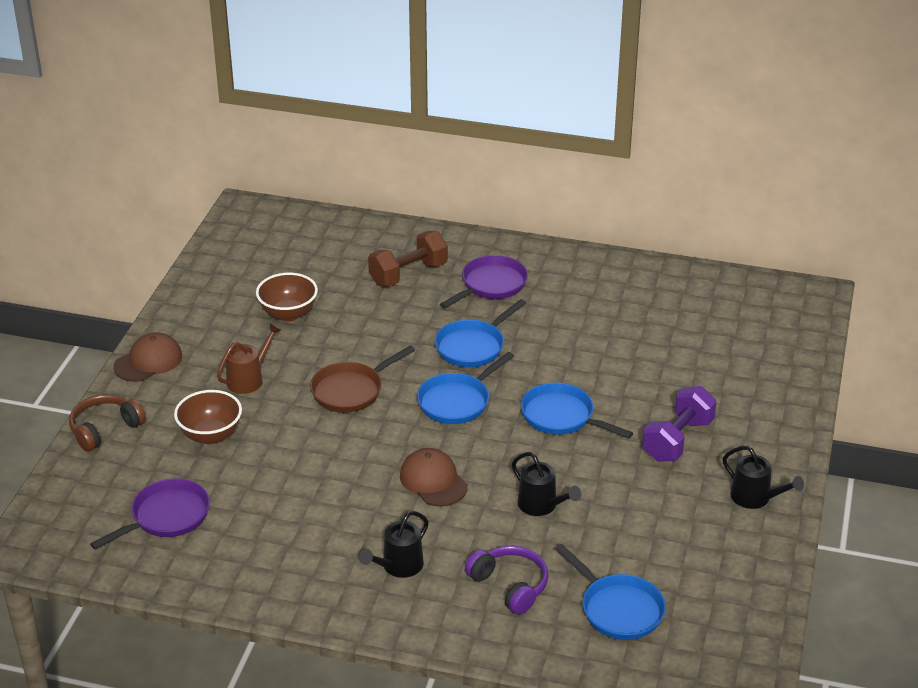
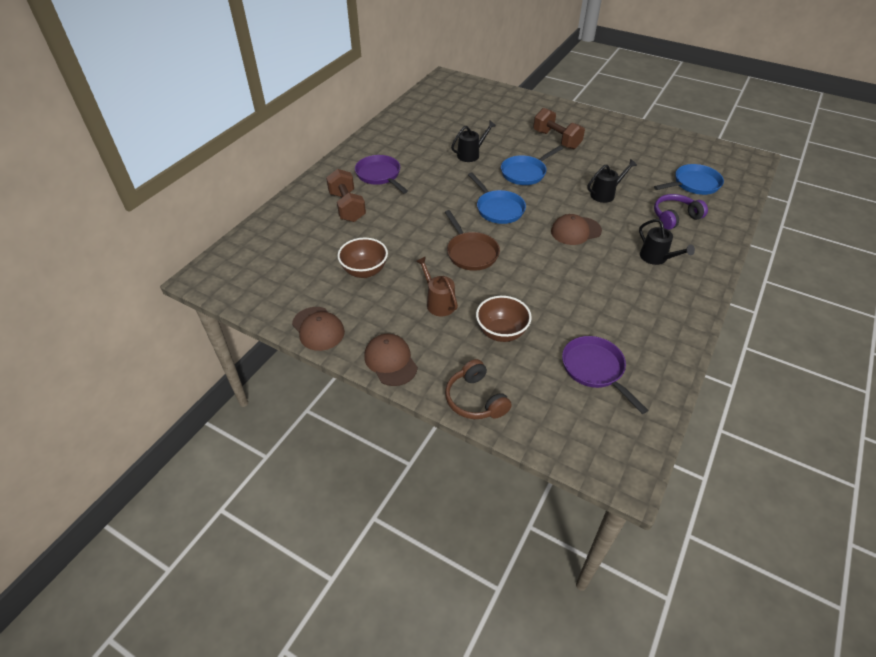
camera: 75 degrees left, 10 degrees up
(185, 303) = (318, 329): none -> brown cap
(473, 346) = (443, 193): blue pan -> none
(677, 440) = (556, 140): purple dumbbell -> brown dumbbell
(755, 498) = (608, 127): black watering can -> black watering can (471, 154)

